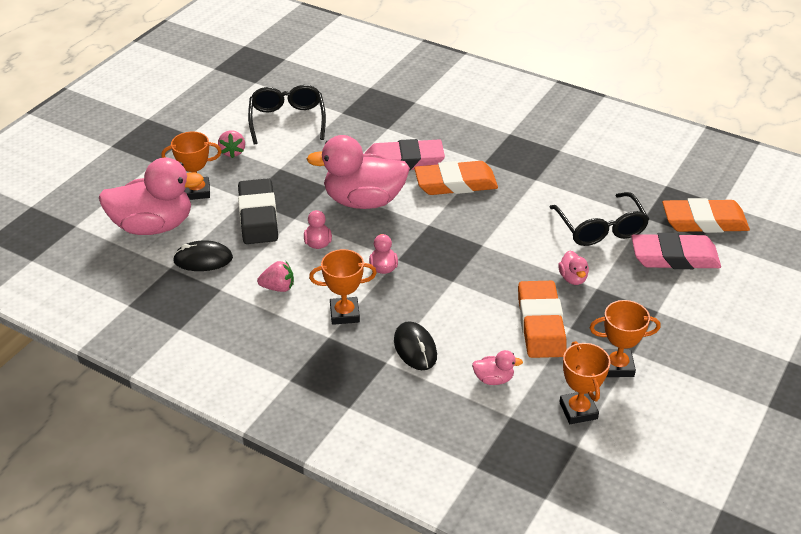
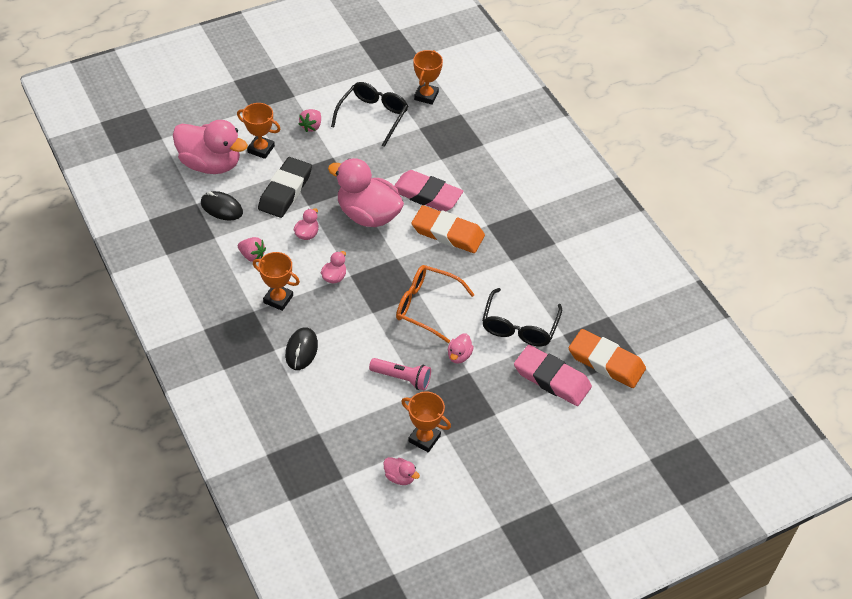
camera: 30 degrees right, 10 degrees up
(493, 379) = (332, 401): pink duck -> pink duck (400, 477)
(499, 252) = (427, 307): none -> orange glasses
(540, 324) = (402, 378): orange eraser -> pink flashlight
(578, 410) = (366, 454): orange trophy -> orange trophy (426, 96)

